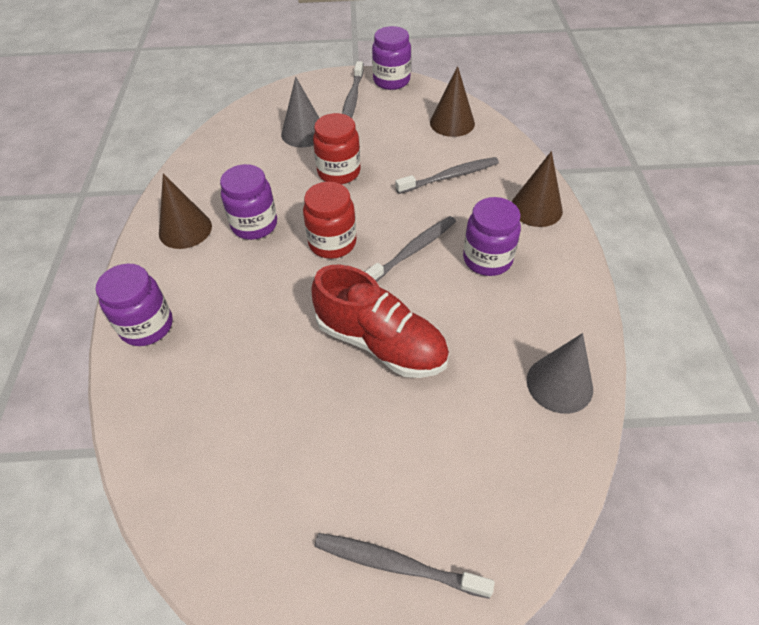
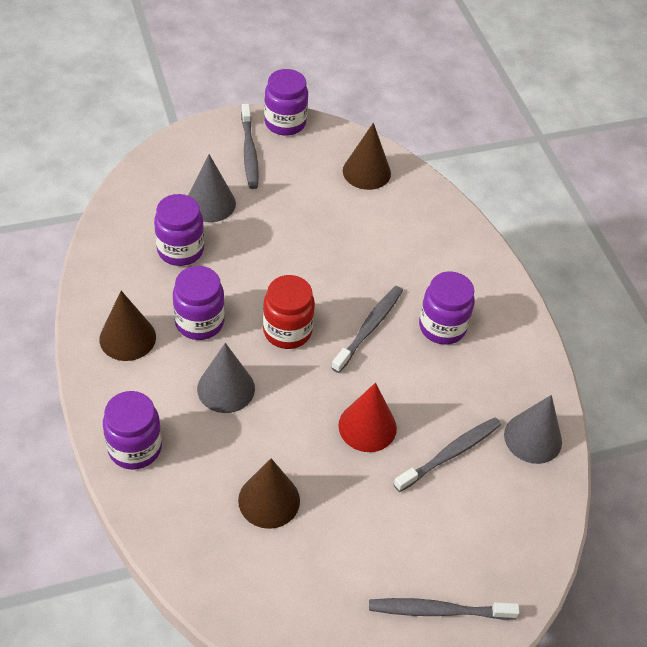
camera: 20 degrees left, 0 degrees up
(254, 285) = (226, 388): none -> grey cone
(262, 165) = (180, 250): none -> purple jar
(339, 172) = (266, 248): red jar -> none
(381, 343) = (367, 426): red shoe -> red cone
(450, 176) = (382, 239): grey toothbrush -> grey toothbrush (450, 454)
(536, 208) = (475, 265): brown cone -> brown cone (269, 500)

